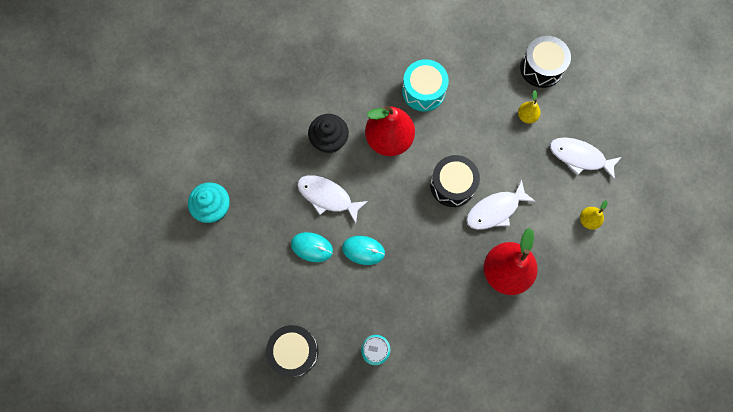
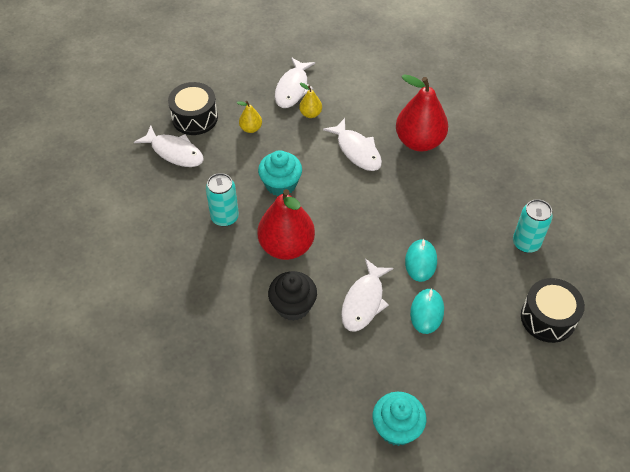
camera: 95 degrees left, 20 degrees down
(423, 91) = (225, 217): turquoise drum -> turquoise can
(452, 185) = (334, 186): black drum -> none
(457, 138) = (281, 184): none -> turquoise cupcake
(499, 51) = (174, 152): none -> white fish
(588, 220) = (356, 82): yellow pear -> yellow pear (310, 114)

